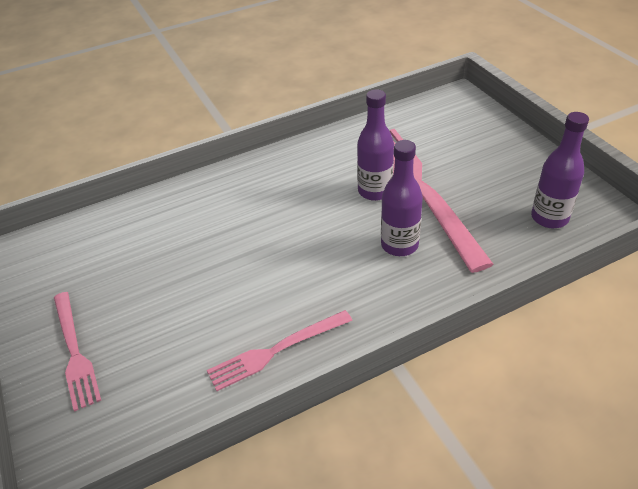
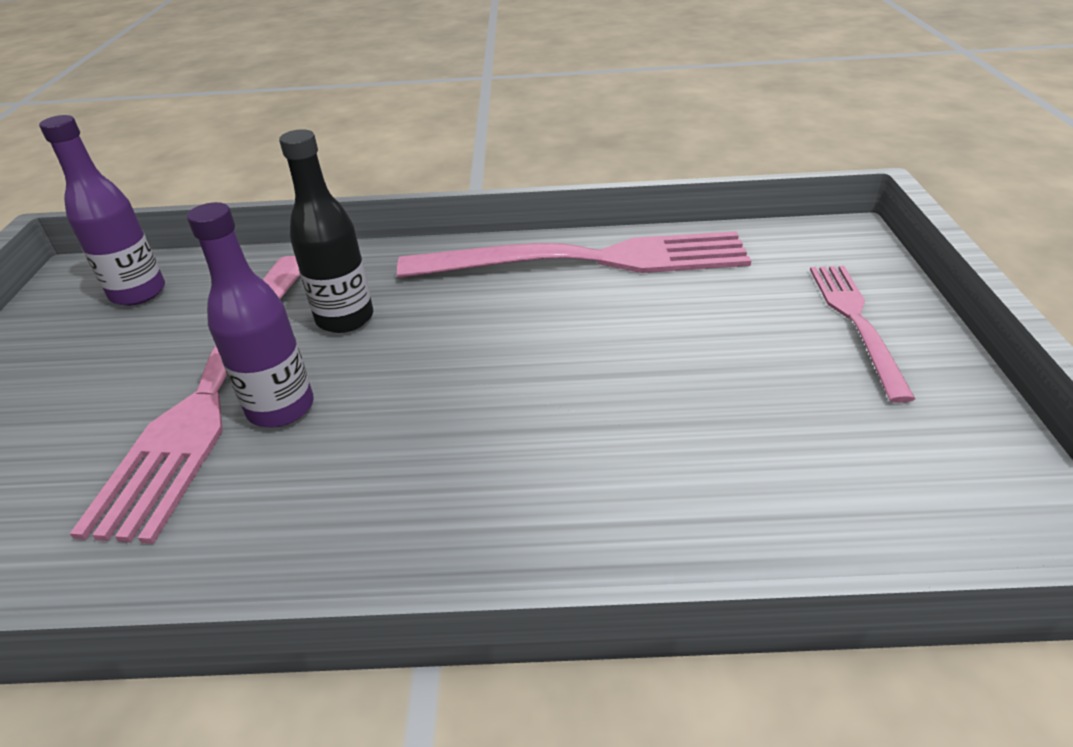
camera: 155 degrees left, 5 degrees down
(276, 350) = (587, 260): pink fork -> pink fork, size x1.82
(399, 245) = (345, 318): purple bottle -> black bottle

